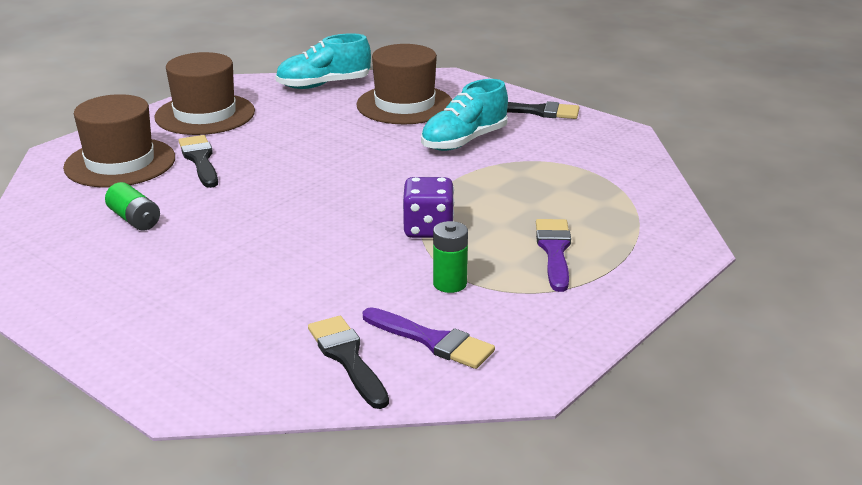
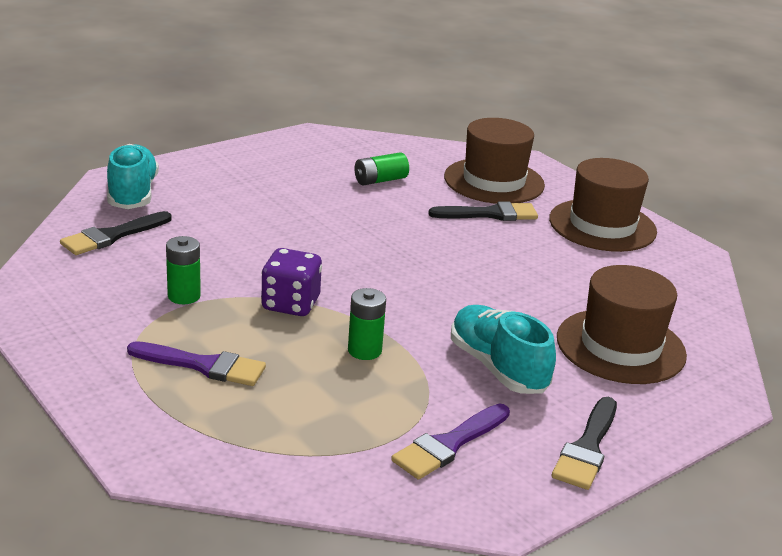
camera: 100 degrees right, 0 degrees up
(324, 85) = (690, 301): turquoise shoe -> turquoise shoe (133, 194)
(347, 358) = (112, 236): black brush -> black brush turned 150 degrees clockwise
(432, 341) = (105, 272): purple brush -> purple brush (449, 444)
(479, 189) = (364, 350): none -> green battery

